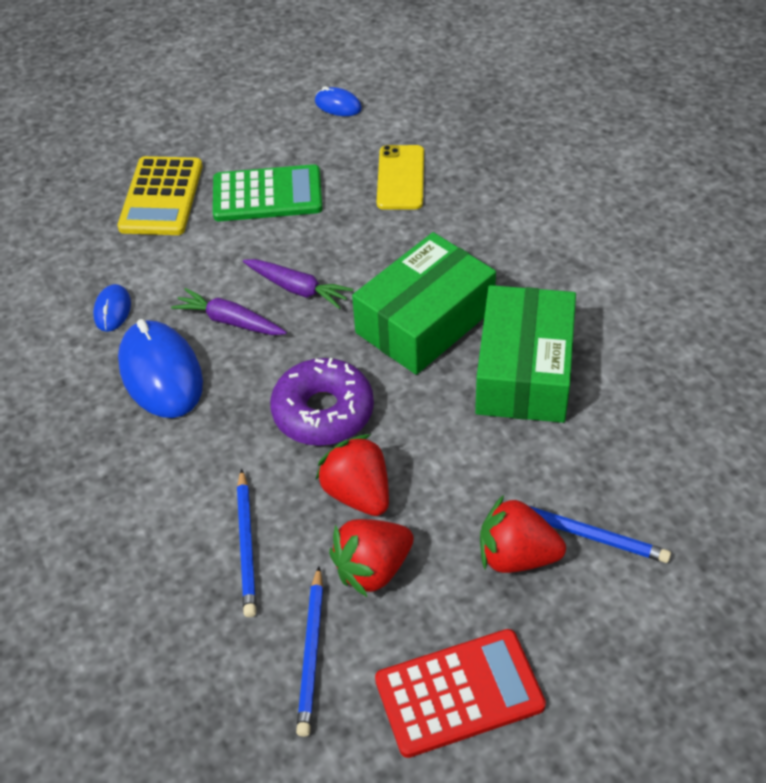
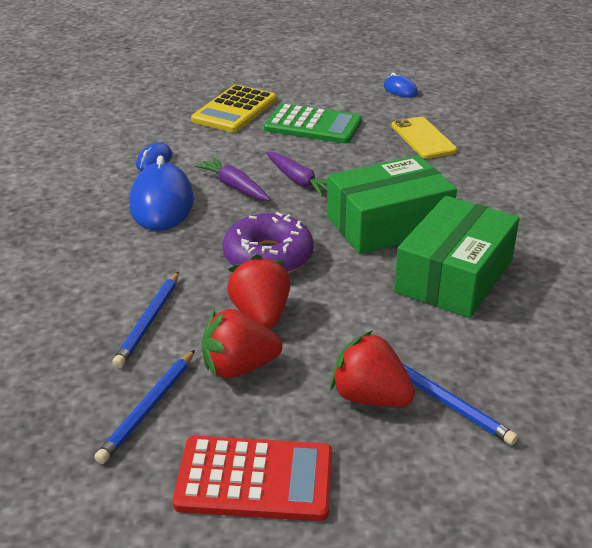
camera: 20 degrees right, 15 degrees down
(401, 178) = (423, 138): yellow phone -> yellow phone turned 45 degrees counterclockwise

